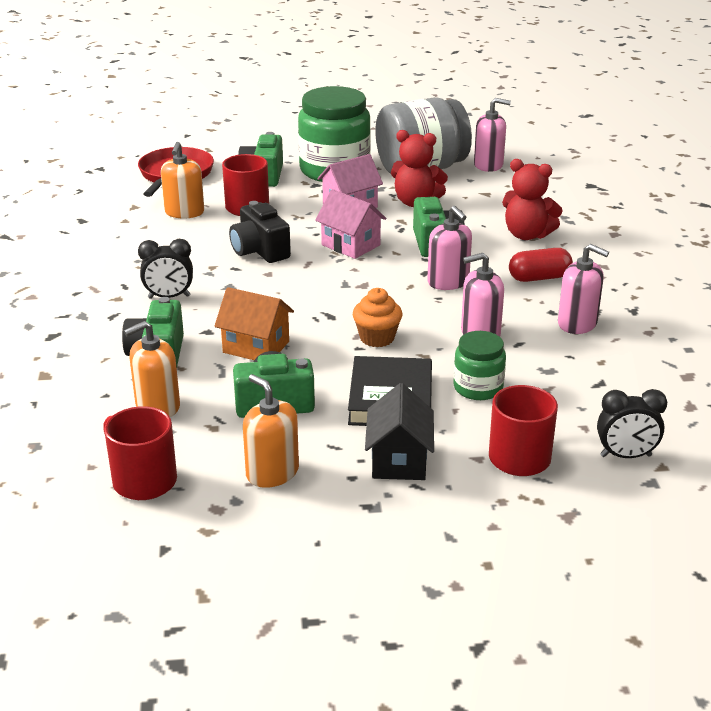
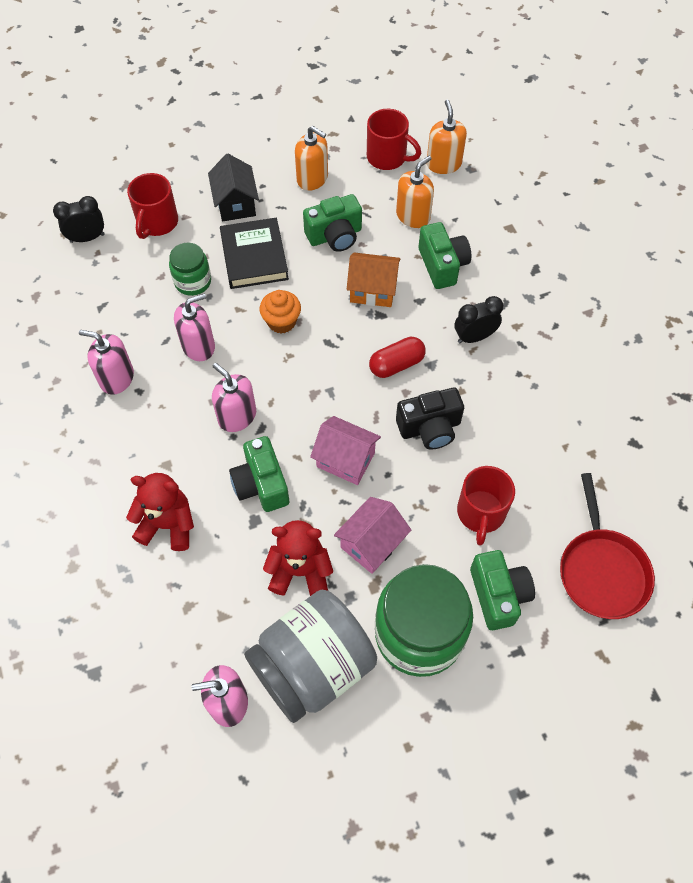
camera: 165 degrees right, 30 degrees up
(184, 212) = (541, 484): orange soap dispenser -> orange soap dispenser (443, 164)
(260, 251) = (430, 428): black camera -> black camera turned 120 degrees clockwise
(539, 278) = (152, 443): red capsule -> red capsule (396, 364)

